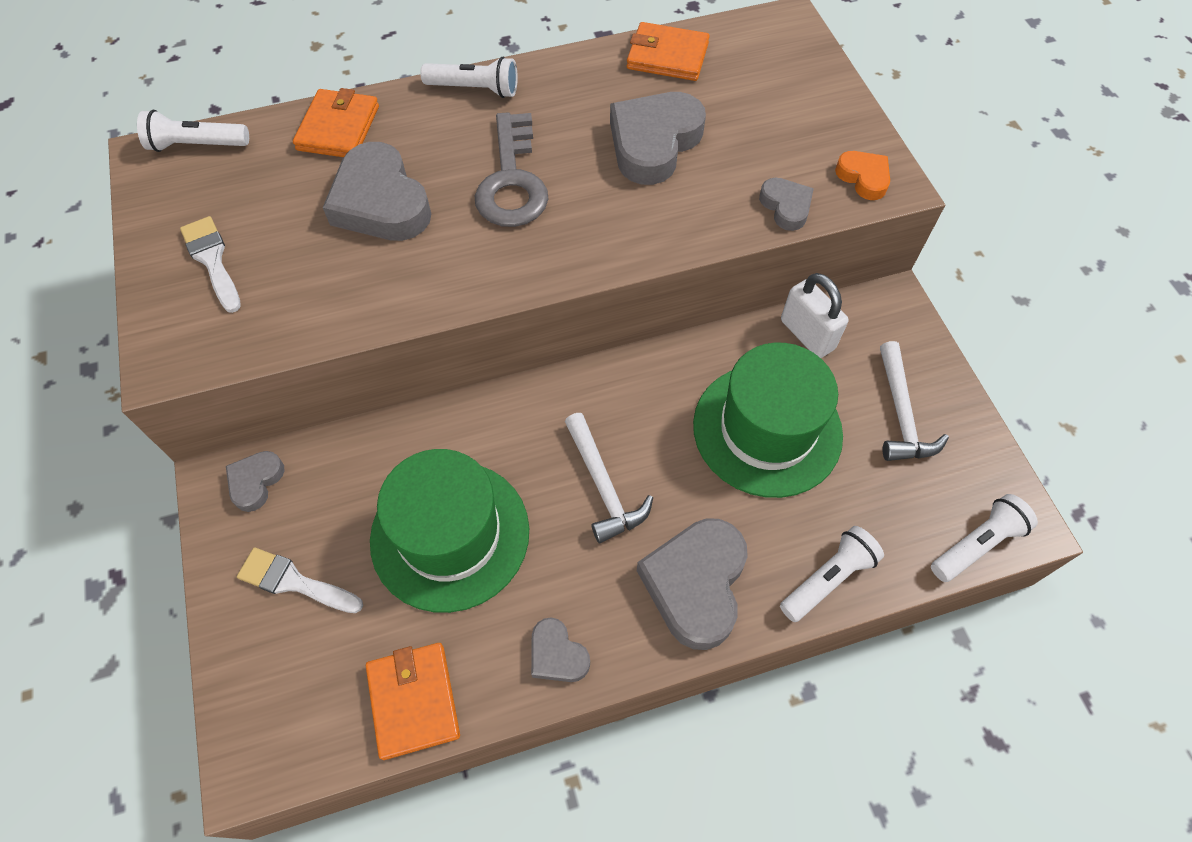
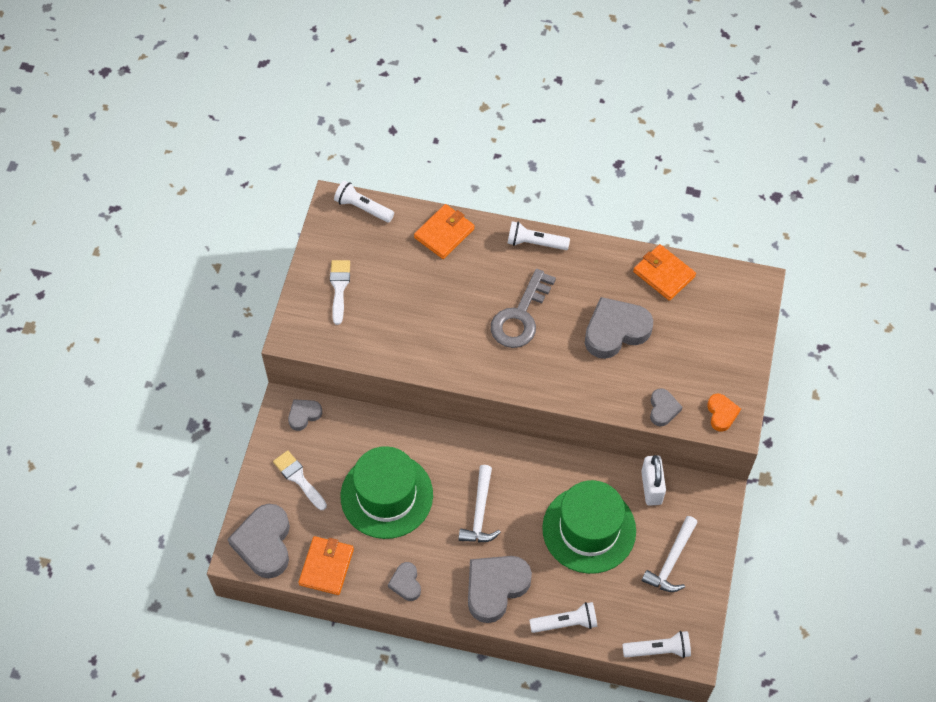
camera: 30 degrees right, 0 degrees up
(380, 202) = (442, 294): grey heart -> grey heart (264, 543)
(475, 89) = (535, 243): white flashlight -> white flashlight turned 150 degrees clockwise

